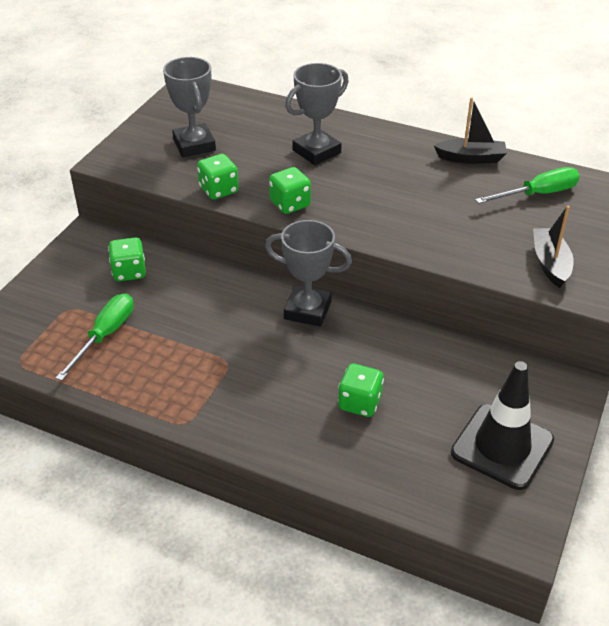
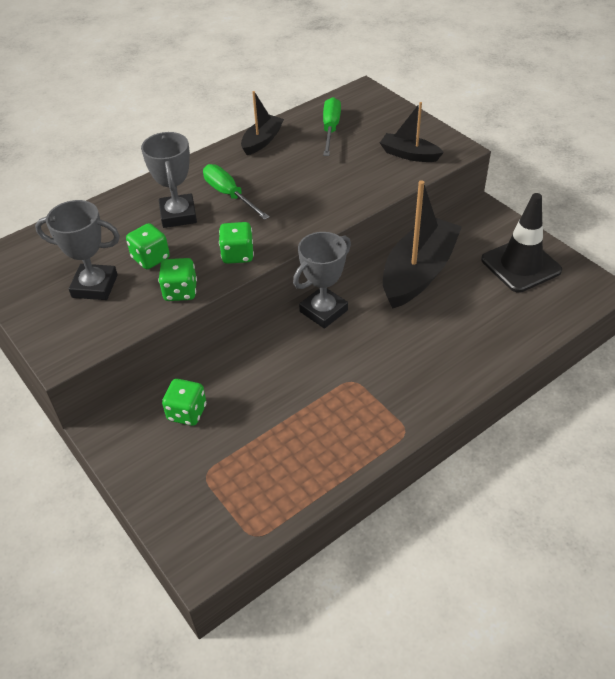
camera: 60 degrees left, 5 degrees up
(105, 335) = (263, 456): green screwdriver -> green screwdriver (229, 195)
(360, 403) = (442, 319): green dice -> green dice (151, 258)
(417, 361) = (418, 273): none -> black boat

